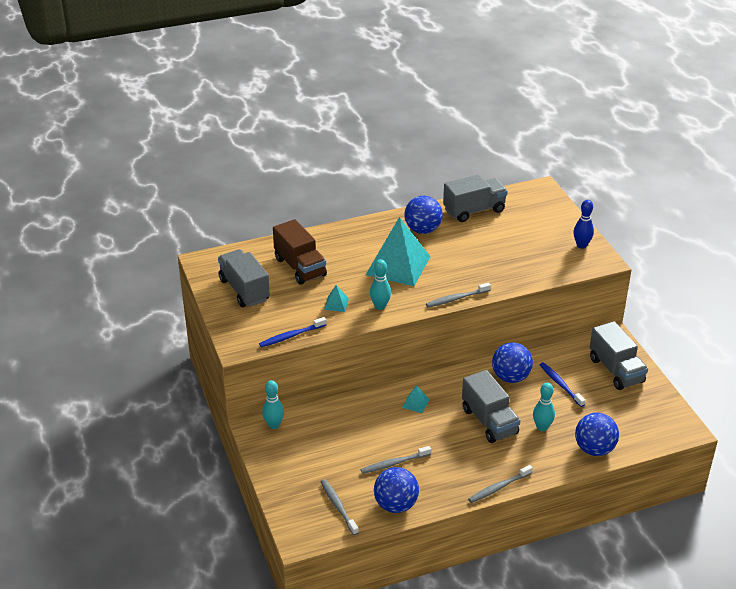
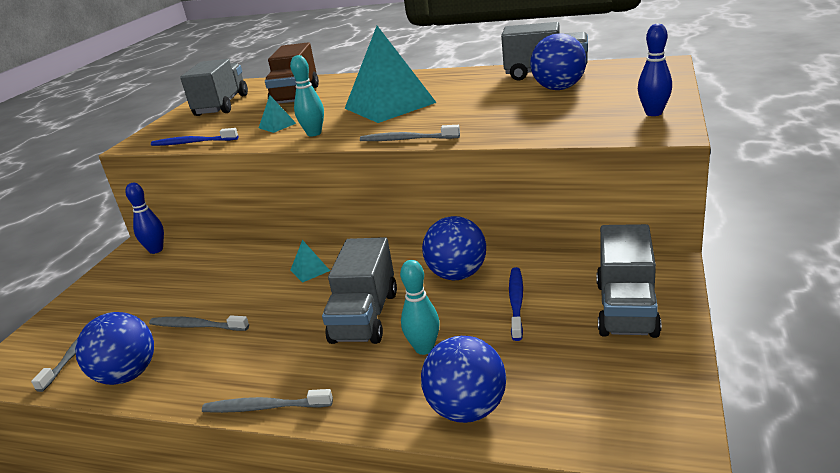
camera: 40 degrees right, 10 degrees down
(274, 425) = (156, 250): turquoise bowling pin -> blue bowling pin
(422, 230) = (462, 82): blue ball -> blue ball (559, 88)

